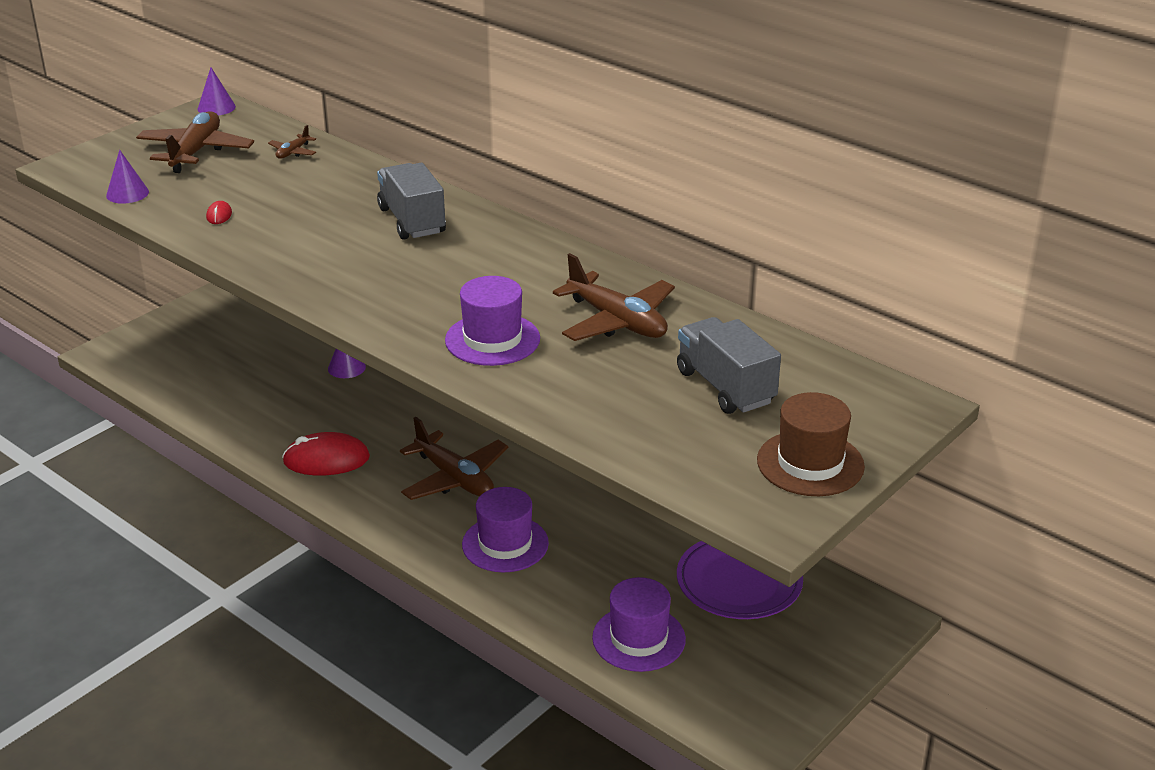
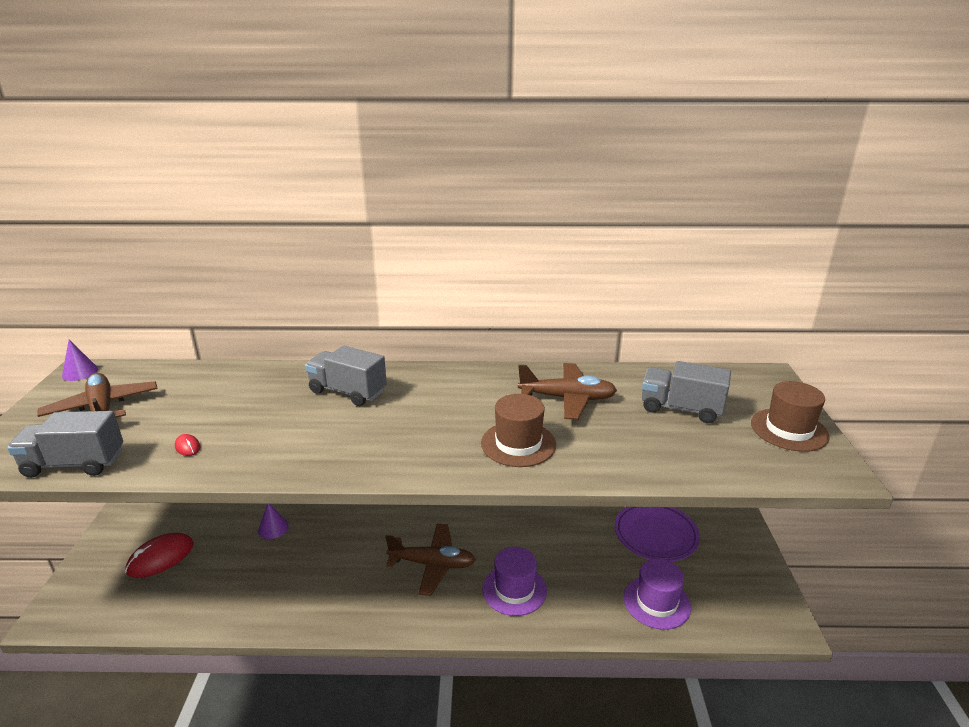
camera: 40 degrees left, 5 degrees down
(127, 193) = (74, 464): purple cone -> grey truck
(293, 152) = (191, 380): brown plane -> none
(326, 459) = (331, 601): red mouse -> red mouse (160, 558)
(492, 339) = (518, 444): purple hat -> brown hat

